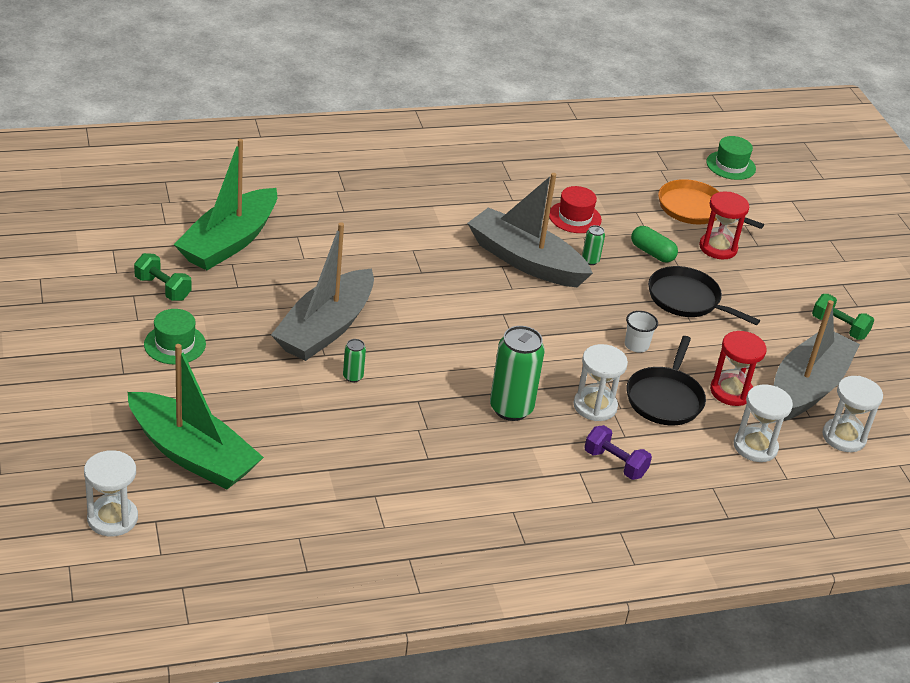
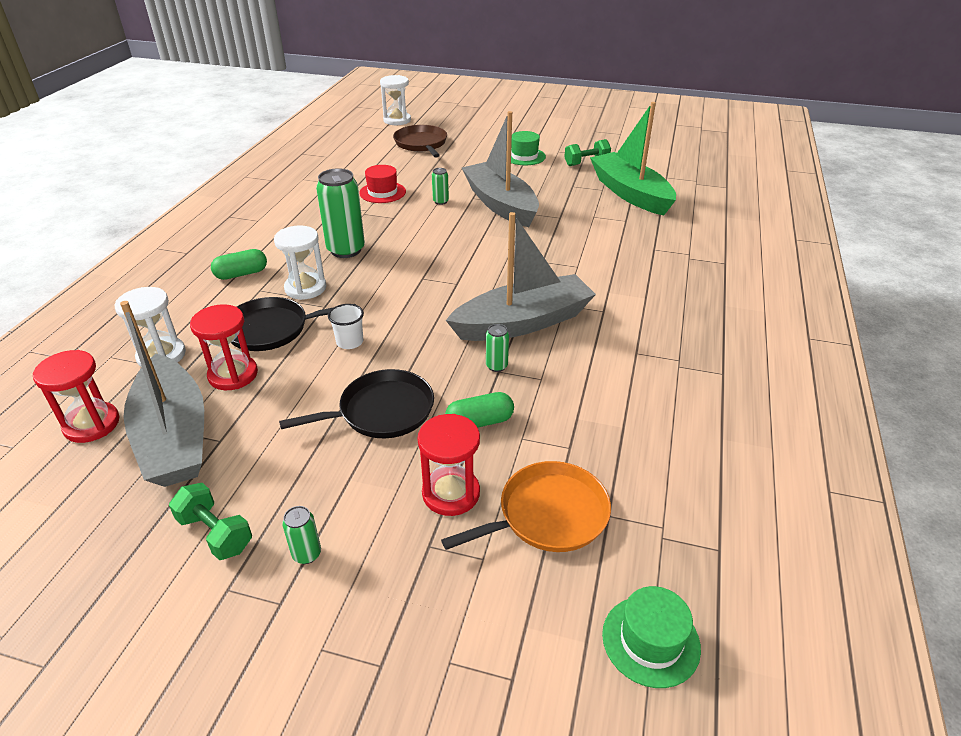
camera: 125 degrees right, 0 degrees up
(192, 455) = (421, 144): green boat -> brown pan
(575, 217) = (581, 387): red hat -> red hat (382, 192)
(615, 463) = (241, 274): purple dumbbell -> green capsule
(665, 398) = (272, 329): black pan -> black pan turned 60 degrees counterclockwise
(810, 286) = (307, 554): none -> green can
(839, 327) = (215, 533): green dumbbell -> green dumbbell turned 60 degrees clockwise
(844, 437) = (92, 424): white hourglass -> red hourglass

